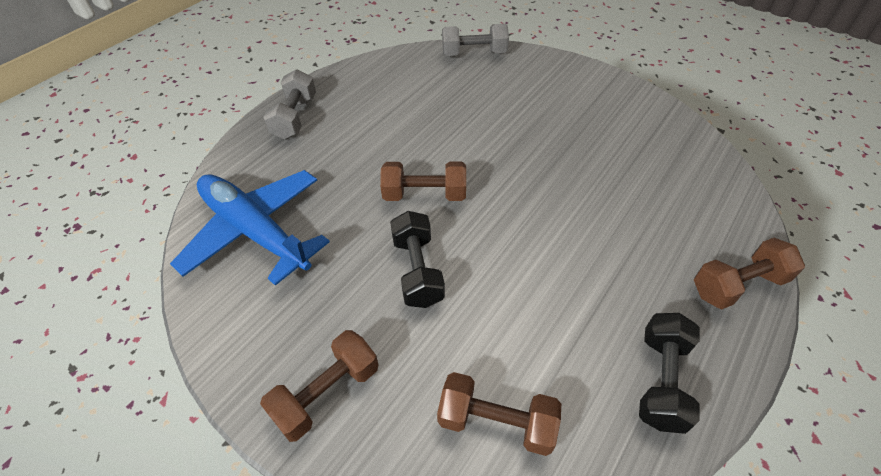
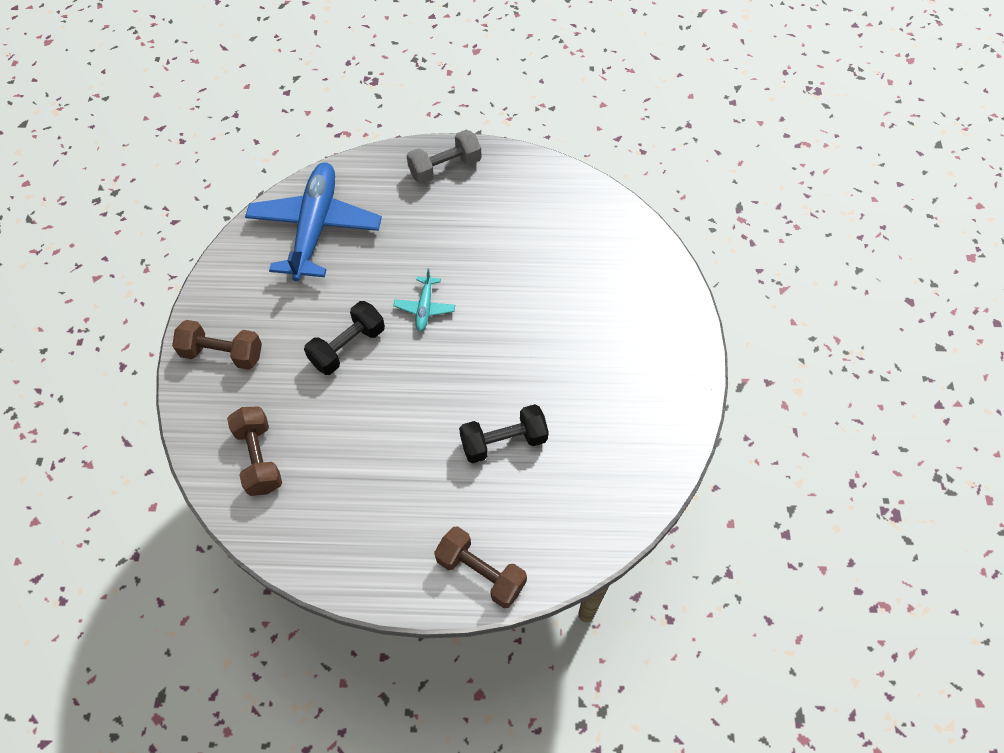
camera: 55 degrees right, 10 degrees up
(424, 194) = (425, 308): brown dumbbell -> turquoise plane
(474, 53) = (641, 239): grey dumbbell -> none
(661, 380) = (351, 546): black dumbbell -> black dumbbell (503, 441)

